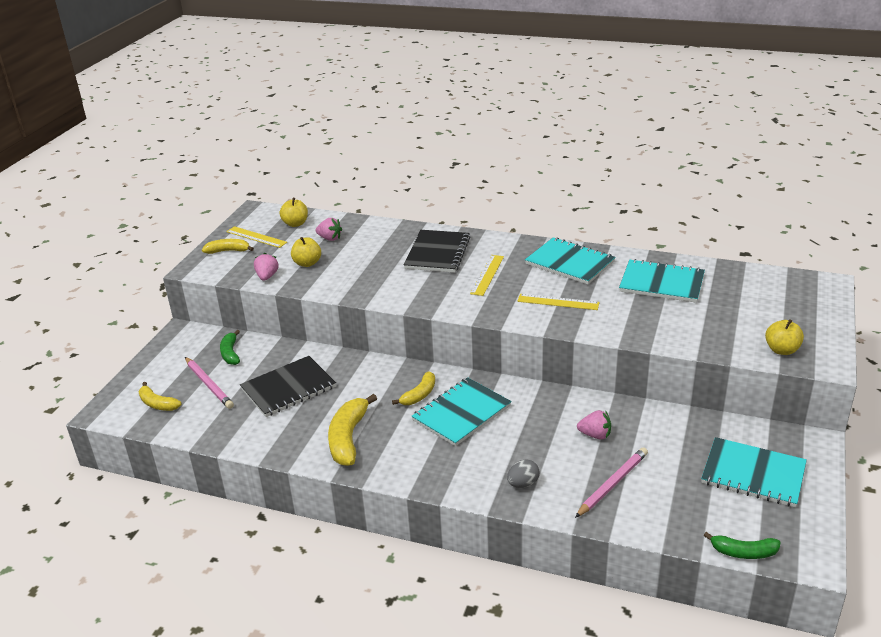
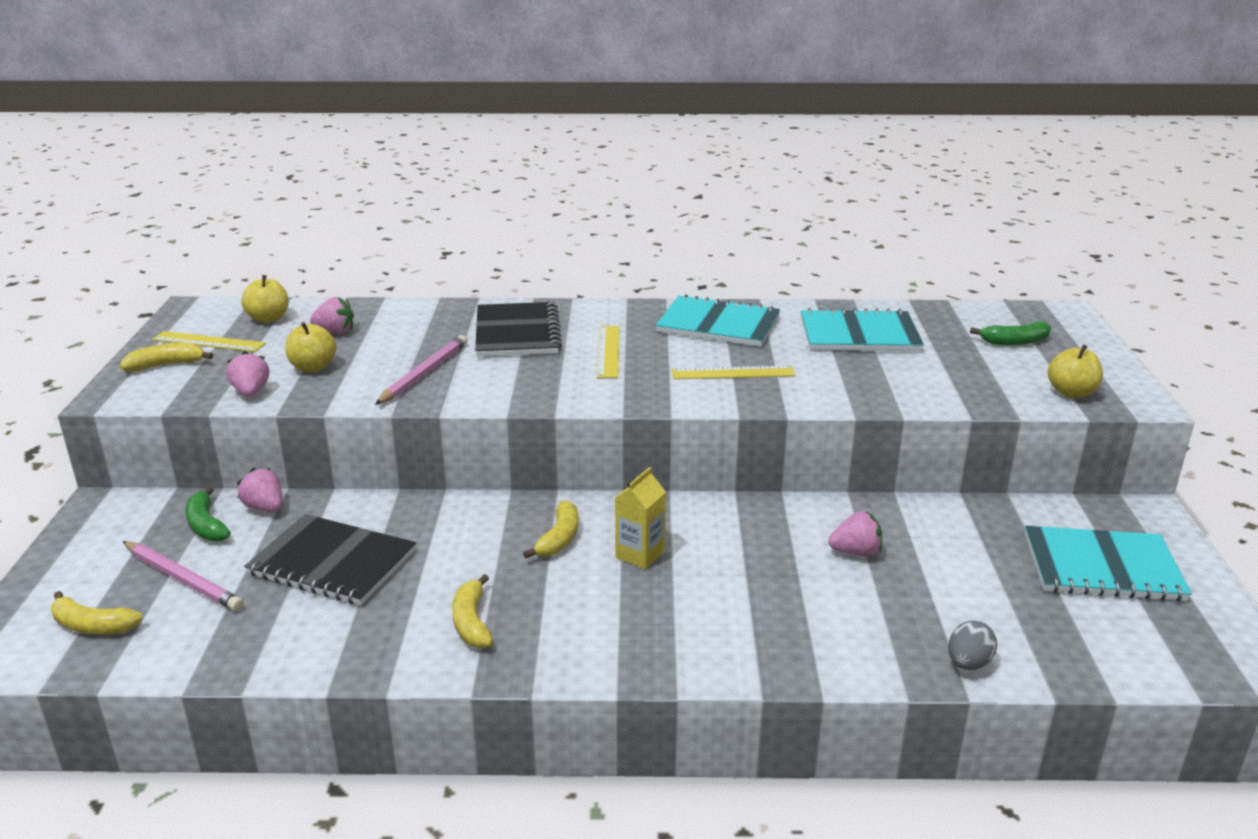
camera: 20 degrees left, 5 degrees down
(265, 347) = (265, 507): none -> pink strawberry
(288, 388) = (332, 562): black notebook -> black notebook turned 75 degrees clockwise
(348, 438) = (472, 622): yellow banana -> yellow banana, size x0.61
(461, 413) = (640, 554): turquoise notebook -> yellow carton
(523, 484) = (791, 640): grey egg -> grey egg (968, 663)
(612, 484) = (923, 616): pink pencil -> pink pencil (424, 373)
(743, 552) = (1165, 677): green banana -> green banana (1015, 341)

